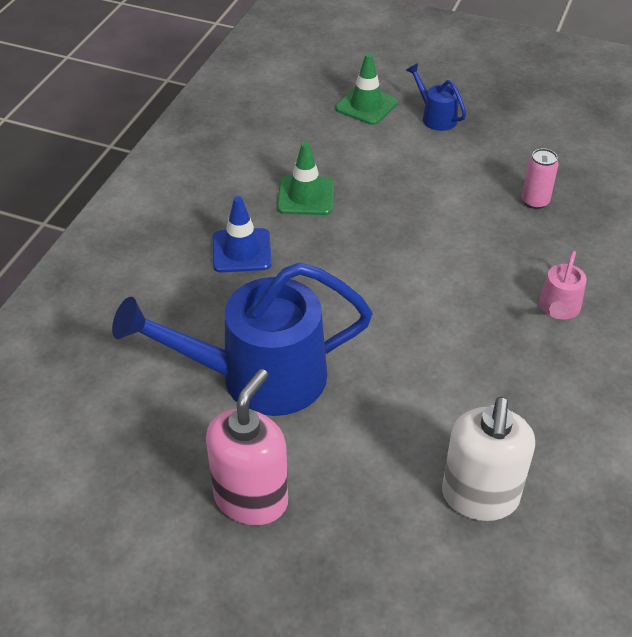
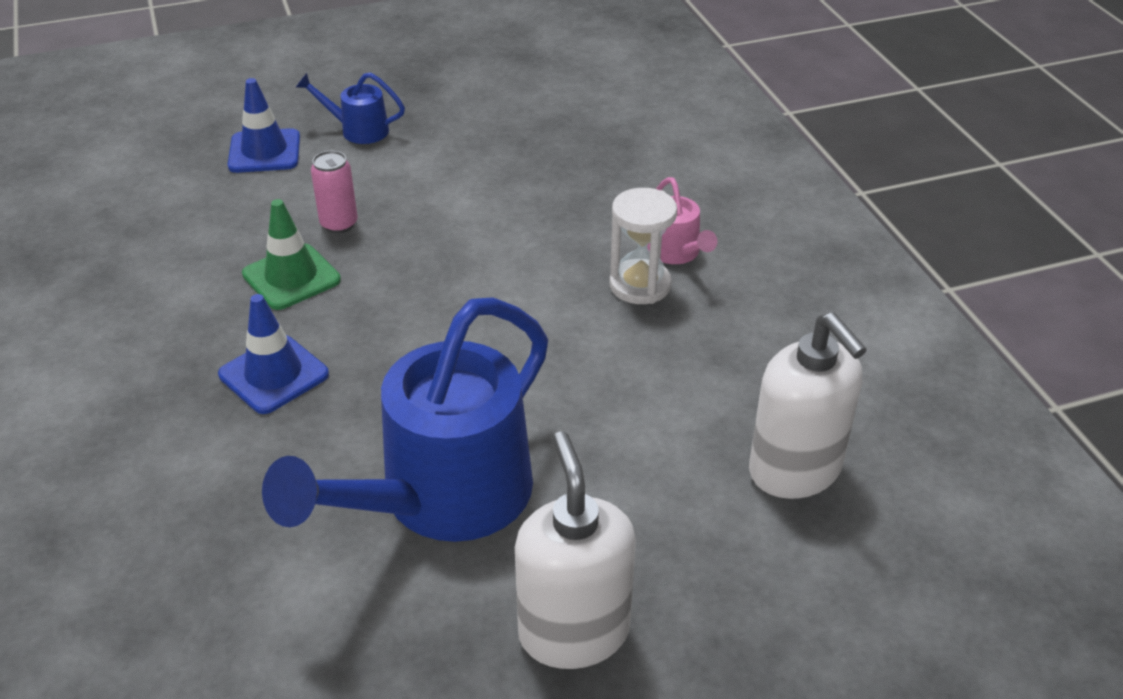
camera: 40 degrees left, 5 degrees down
(251, 498) = (573, 632): pink soap dispenser -> white soap dispenser
(366, 105) = (264, 152): green traffic cone -> blue traffic cone
(509, 316) = (640, 285): none -> white hourglass
(535, 201) = (548, 165): pink can -> pink can (339, 224)

